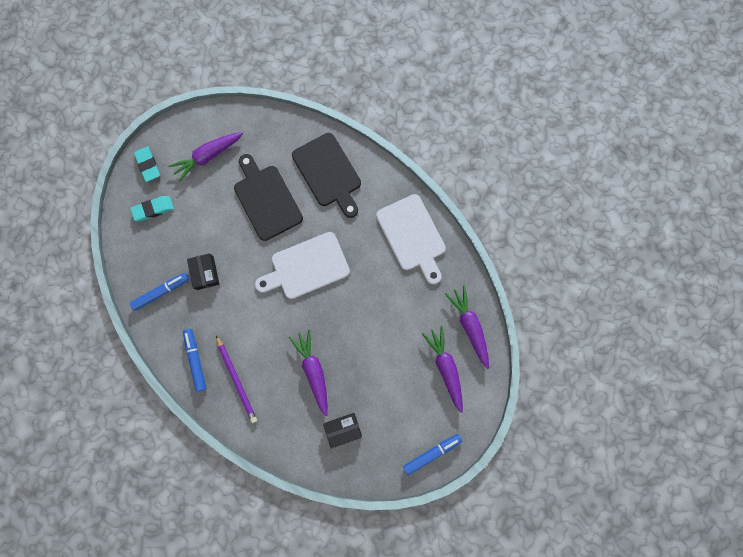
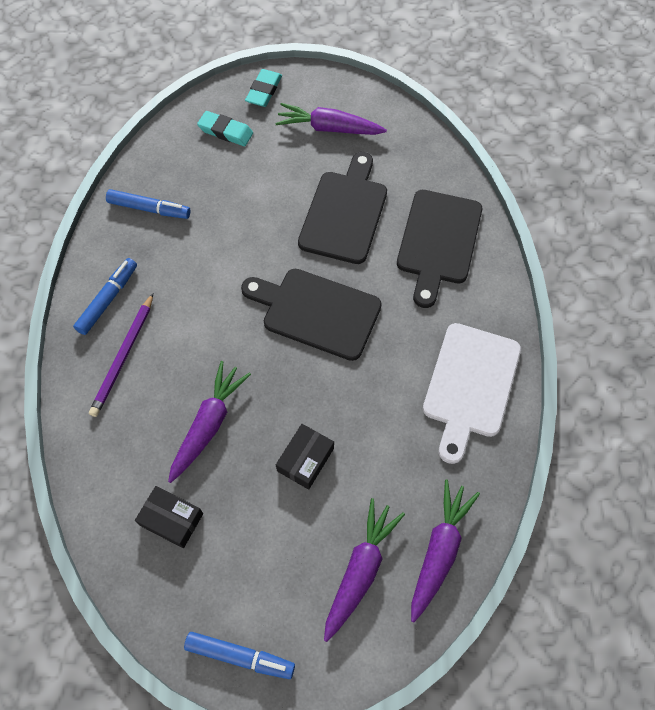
camera: 45 degrees right, 15 degrees down
(205, 273) = (209, 227): black box -> black box (305, 459)
(306, 267) = (316, 312): white cutting board -> black cutting board

